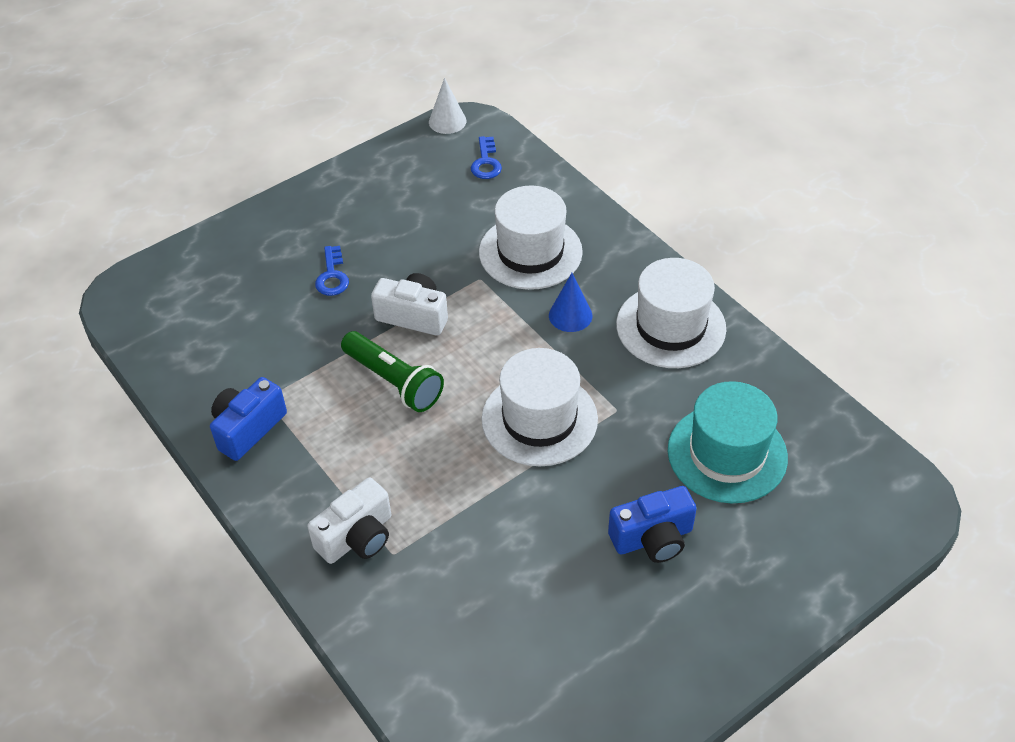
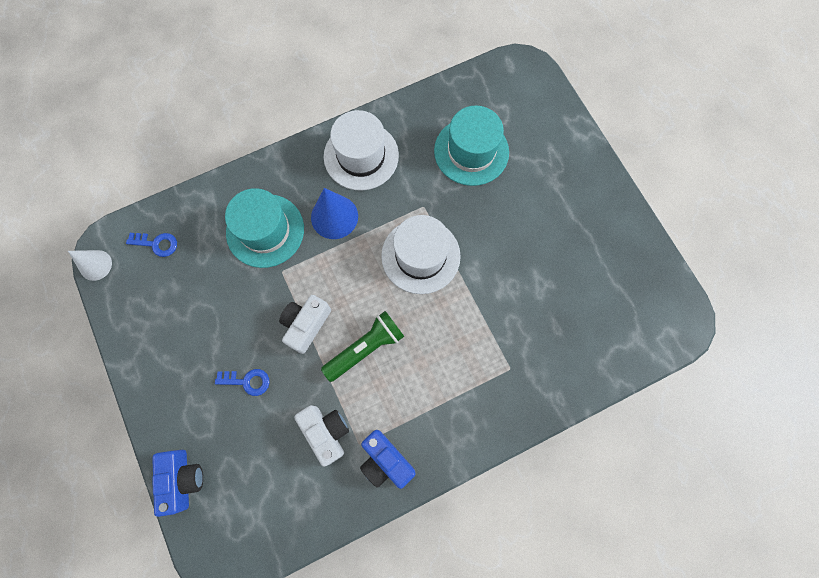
camera: 80 degrees left, 25 degrees up
(357, 537) = (493, 390): white camera -> white camera (326, 432)
(530, 252) = (265, 230): white hat -> turquoise hat
(570, 315) = (334, 216): blue cone -> blue cone, size x1.51
(653, 538) = (525, 209): blue camera -> blue camera (183, 479)

